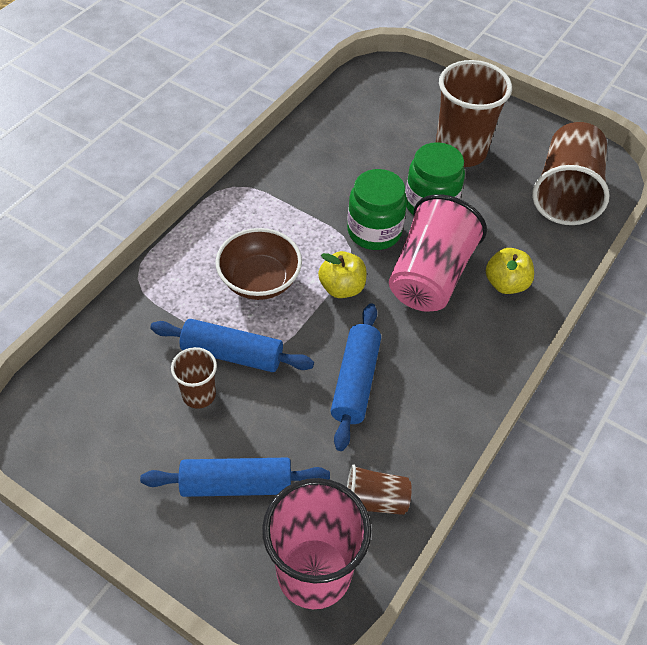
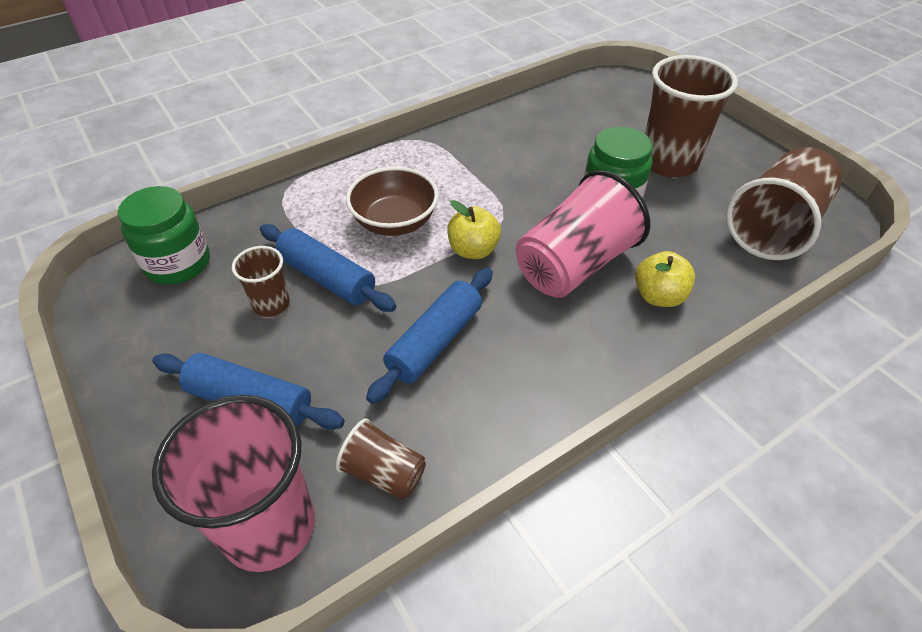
camera: 25 degrees right, 5 degrees down
(374, 231) = (536, 209): green jar -> green jar (178, 263)

